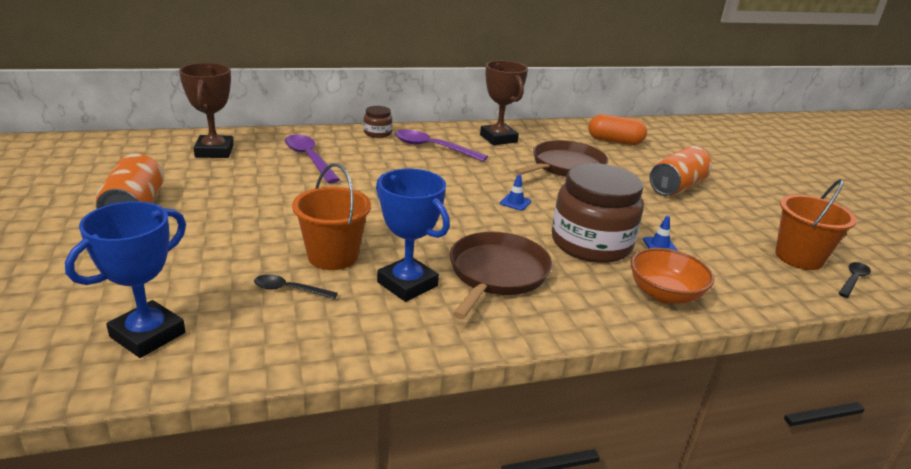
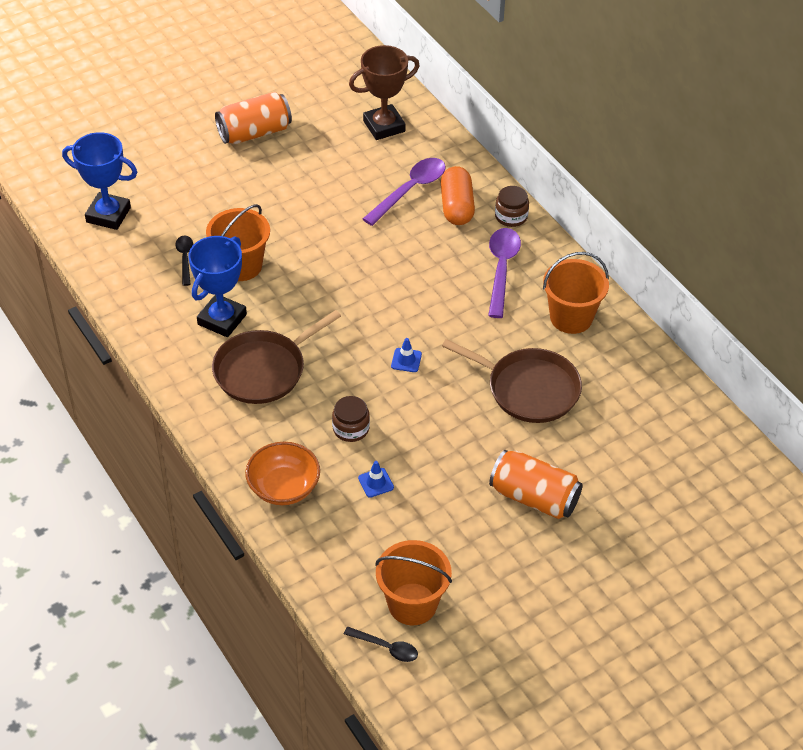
camera: 75 degrees right, 20 degrees up
(496, 273) = (263, 370): brown pan -> brown pan turned 135 degrees clockwise
(498, 138) = (571, 317): brown trophy -> orange bucket
(591, 243) = (351, 428): brown jar -> brown jar, size x0.45
(614, 141) = (647, 430): orange capsule -> orange capsule (457, 206)

